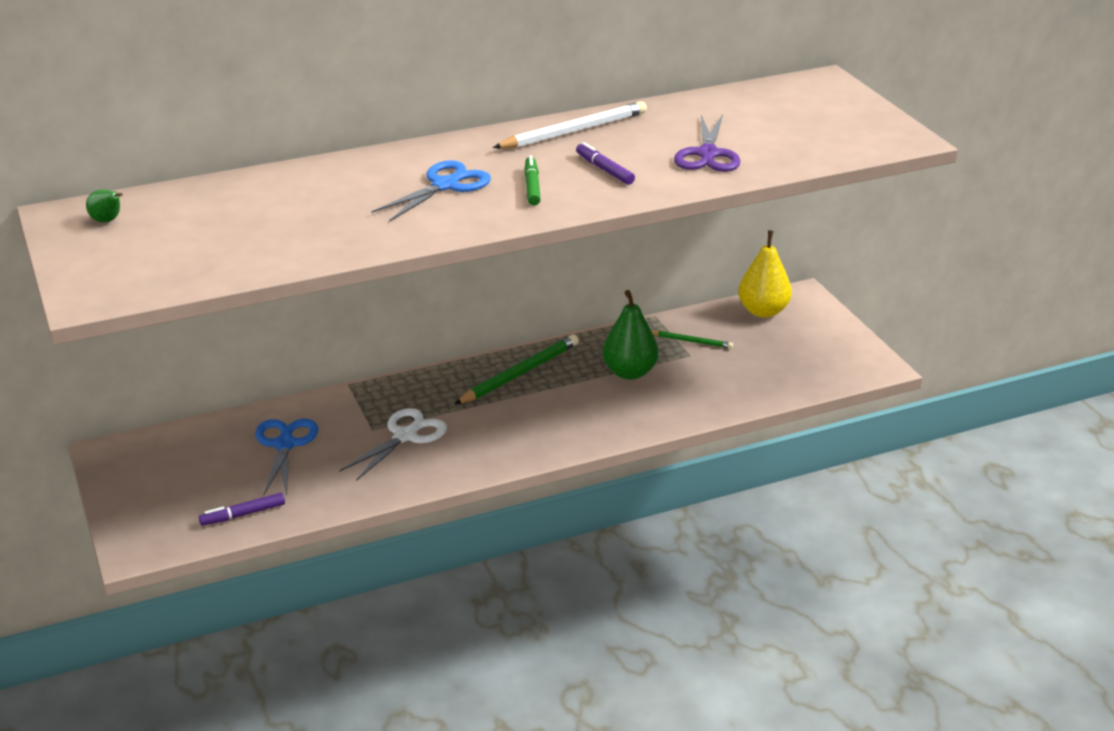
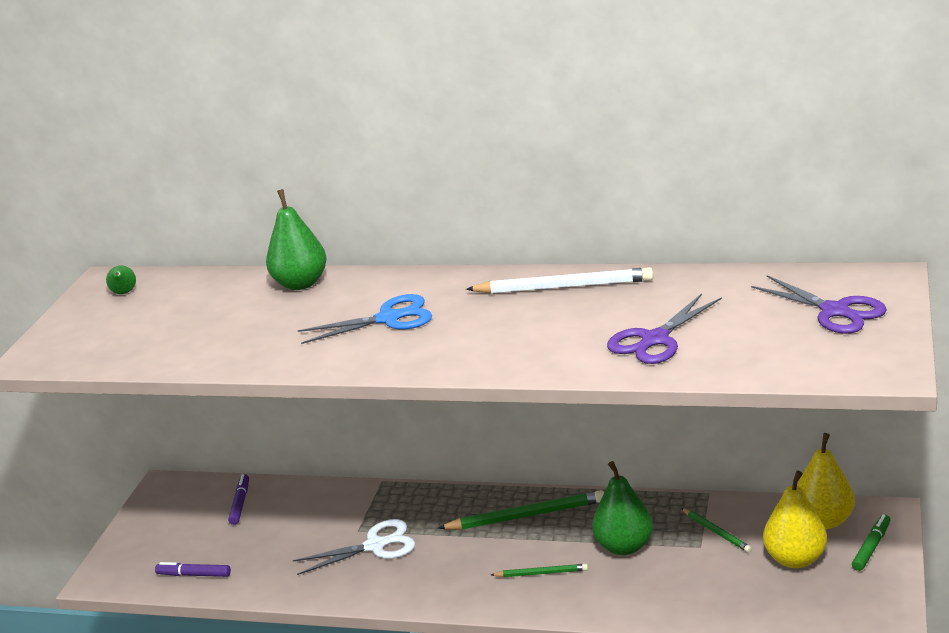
camera: 40 degrees right, 5 degrees down
(285, 445) = (282, 522): blue scissors -> none
(307, 175) = (301, 283): none -> green pear
(532, 186) = (455, 337): green marker -> green marker (871, 547)
(582, 412) = (541, 573): none -> green pencil
(604, 170) = (539, 334): purple marker -> purple marker (240, 503)
(770, 343) = (795, 559): none -> yellow pear
(817, 108) = (835, 311): none -> purple scissors

